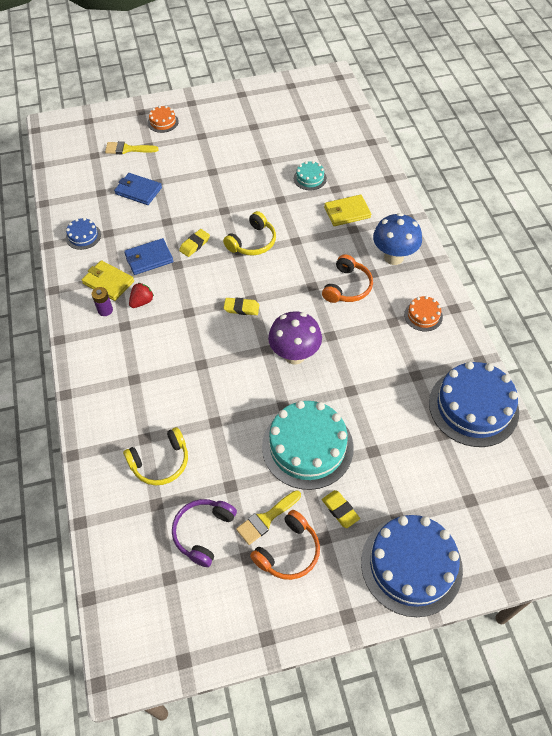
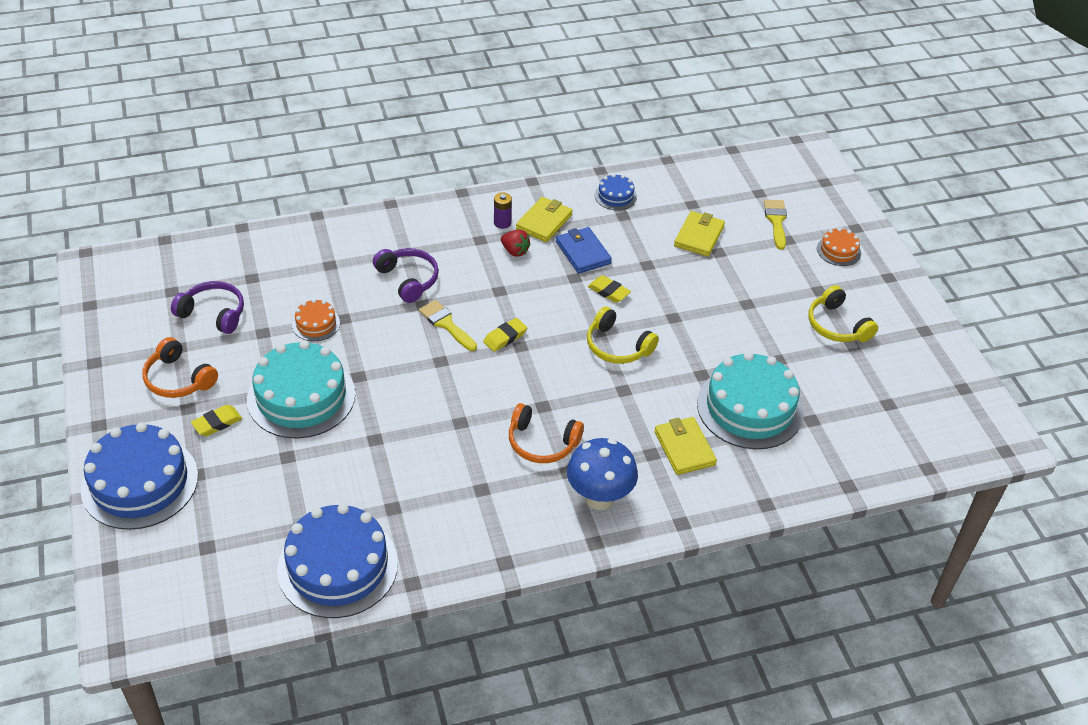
camera: 85 degrees right, 10 degrees down
(138, 191) = (699, 236): blue wallet -> yellow wallet
(160, 462) = (299, 278): yellow headphones -> yellow headphones (837, 325)
(170, 375) = (408, 279): none -> purple headphones
(241, 308) = (505, 337): yellow eraser -> yellow eraser turned 45 degrees clockwise
(266, 519) = (219, 361): yellow brush -> yellow brush (446, 324)
(294, 355) = (431, 387): purple mushroom -> none
(310, 178) = (750, 407): turquoise cake -> turquoise cake, size x2.14
(423, 315) = (491, 524): orange cake -> orange cake (316, 324)

